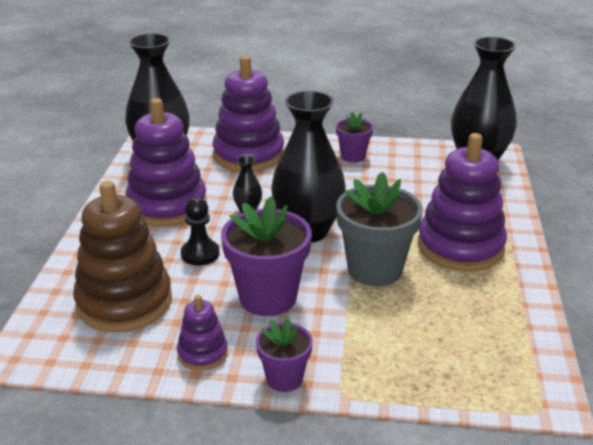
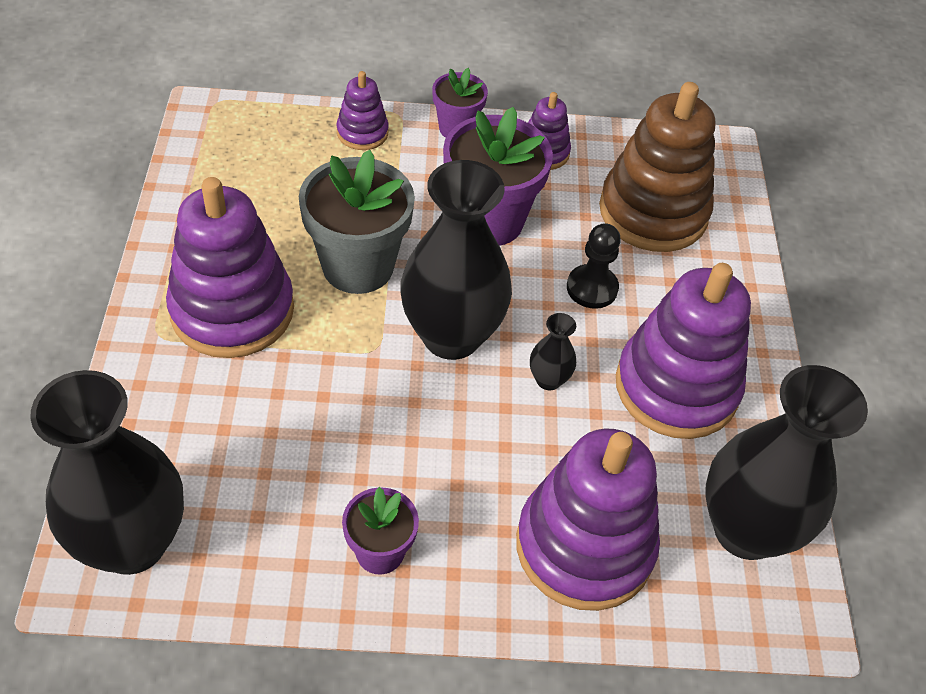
camera: 170 degrees right, 20 degrees up
(380, 375) = (362, 133): none -> purple stacking toy

